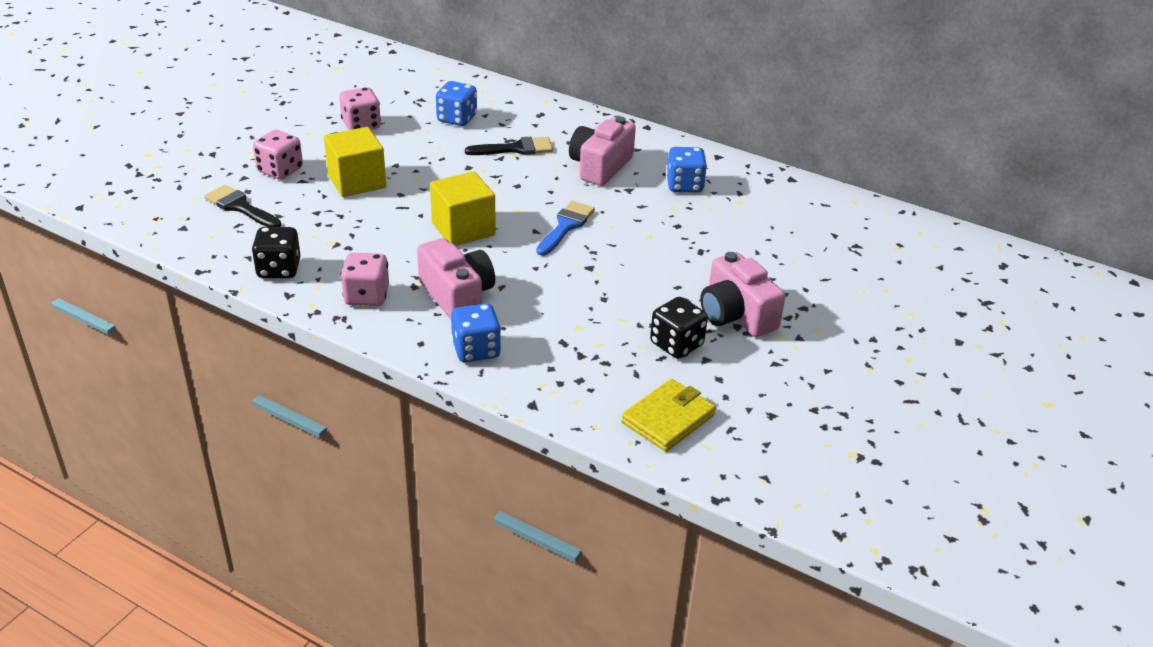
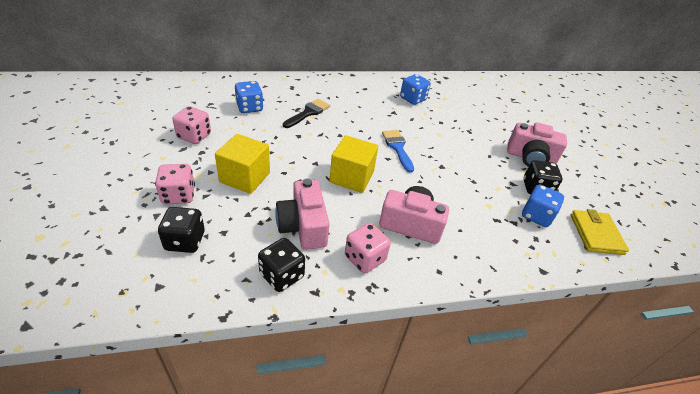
camera: 45 degrees left, 5 degrees up
(240, 207) = (185, 241): black brush -> black dice
(476, 350) = (470, 255): blue dice -> blue dice (536, 216)
(600, 166) = (363, 105): pink camera -> pink camera (303, 226)

